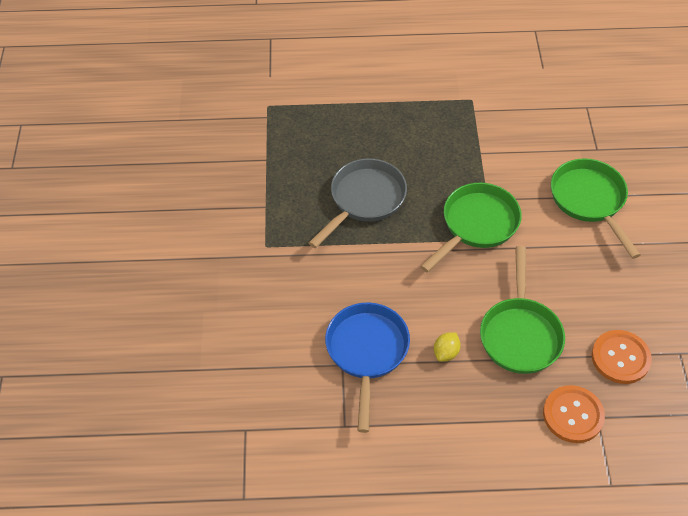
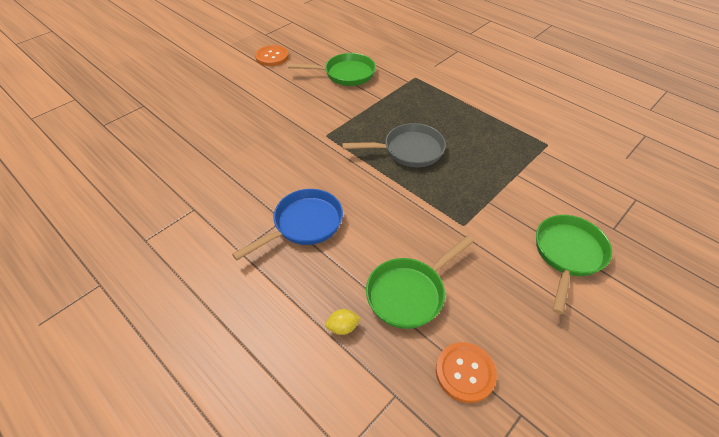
camera: 45 degrees right, 5 degrees down
(446, 353) = (347, 263): yellow lemon -> yellow lemon (343, 327)
(476, 225) = (462, 210): green pan -> green pan (345, 74)
(573, 415) = (379, 376): orange button -> orange button (272, 57)

